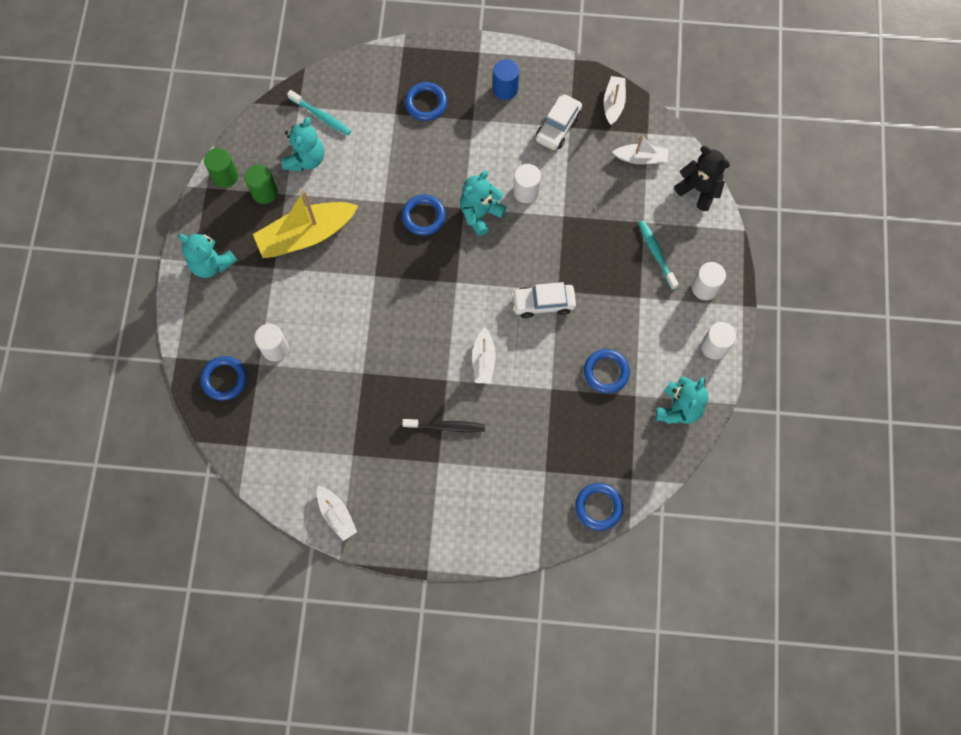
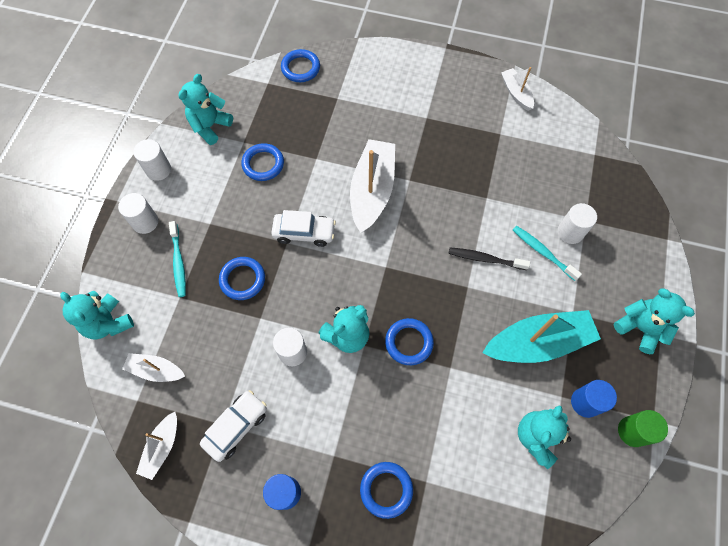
camera: 170 degrees left, 5 degrees down
(224, 379) = (618, 212): blue ring -> blue ring (242, 279)
(264, 192) = (585, 402): green cylinder -> blue cylinder
(306, 235) = (538, 342): yellow boat -> turquoise boat
(321, 116) = (517, 494): turquoise toothbrush -> turquoise toothbrush (543, 252)
(446, 426) = (415, 143): black toothbrush -> black toothbrush (485, 259)
(483, 360) = (372, 191): white boat -> white boat, size x1.88
(699, 189) = (108, 323): black teddy bear -> turquoise teddy bear

